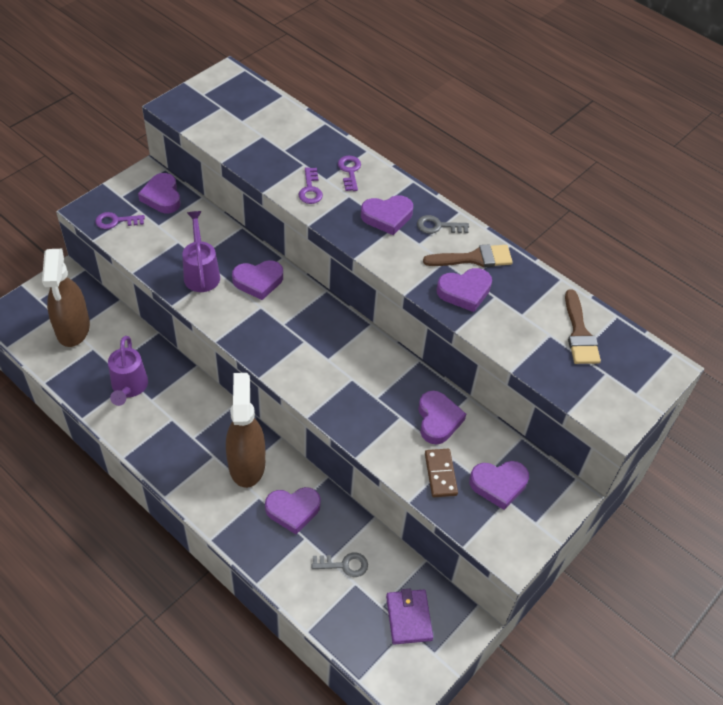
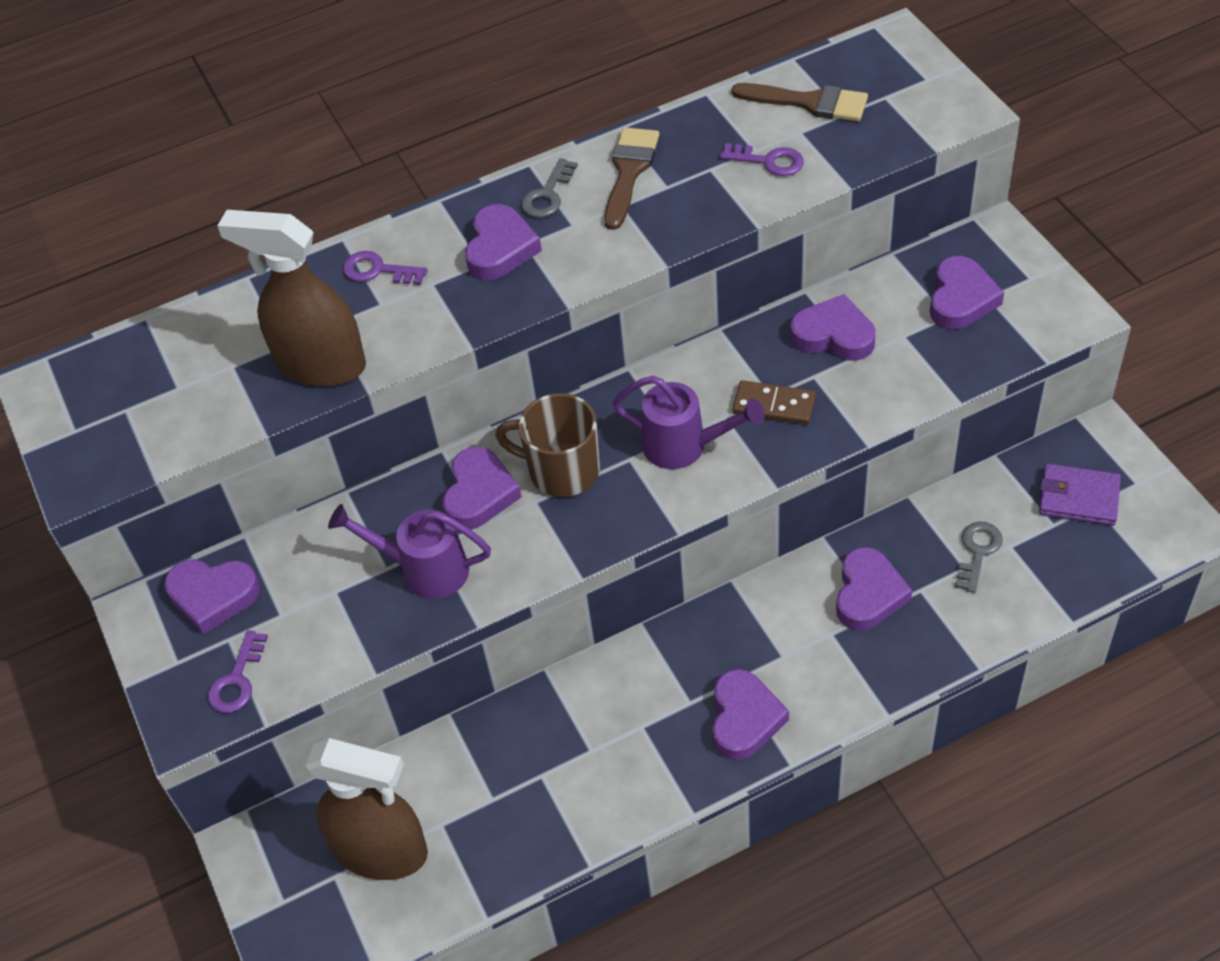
camera: 60 degrees left, 0 degrees up
(129, 387) = (552, 780): purple watering can -> purple watering can (684, 446)
(247, 464) = (765, 637): brown spray bottle -> brown spray bottle (320, 364)
(286, 313) = (562, 470): none -> brown mug
(310, 189) = (394, 329): purple key -> purple key (768, 161)
(440, 474) = (925, 356): brown domino -> brown domino (774, 405)
(464, 292) = (688, 198): purple heart -> purple heart (744, 718)

